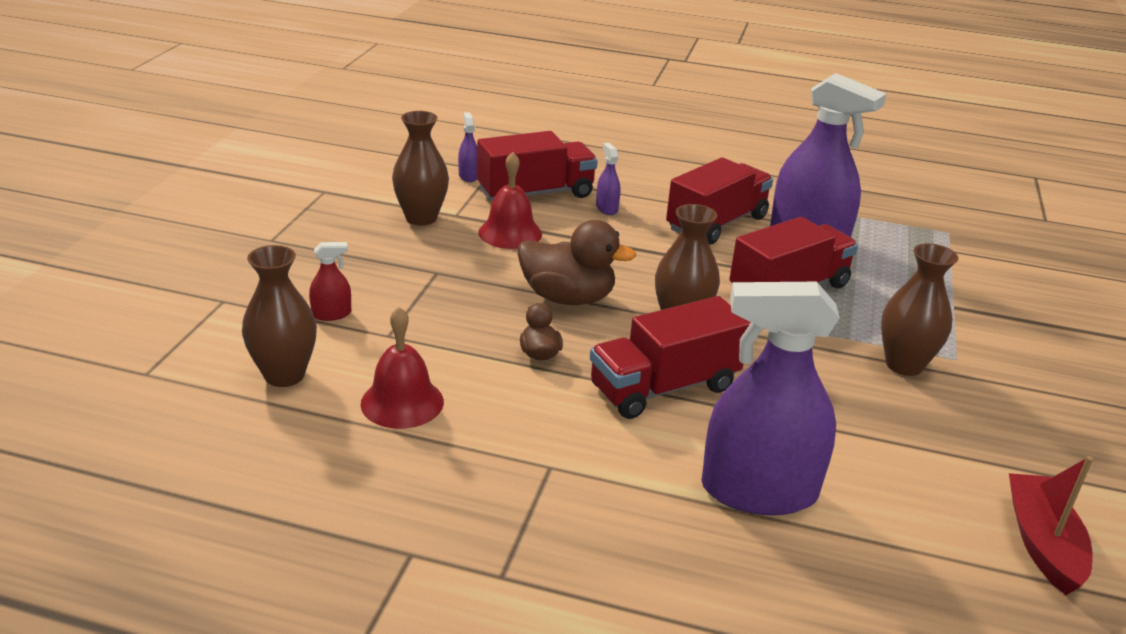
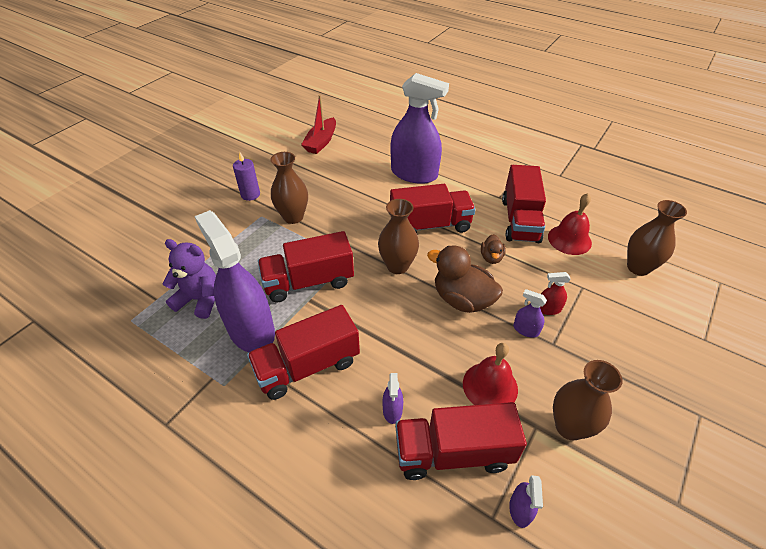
camera: 160 degrees left, 15 degrees up
(331, 314) = (623, 312): red spray bottle -> red spray bottle (548, 309)
(473, 280) = (526, 330): none -> purple spray bottle
(499, 423) = (520, 220): none -> red truck
(900, 256) = (199, 299): none -> purple teddy bear
(1021, 390) = (250, 194): none -> purple candle

